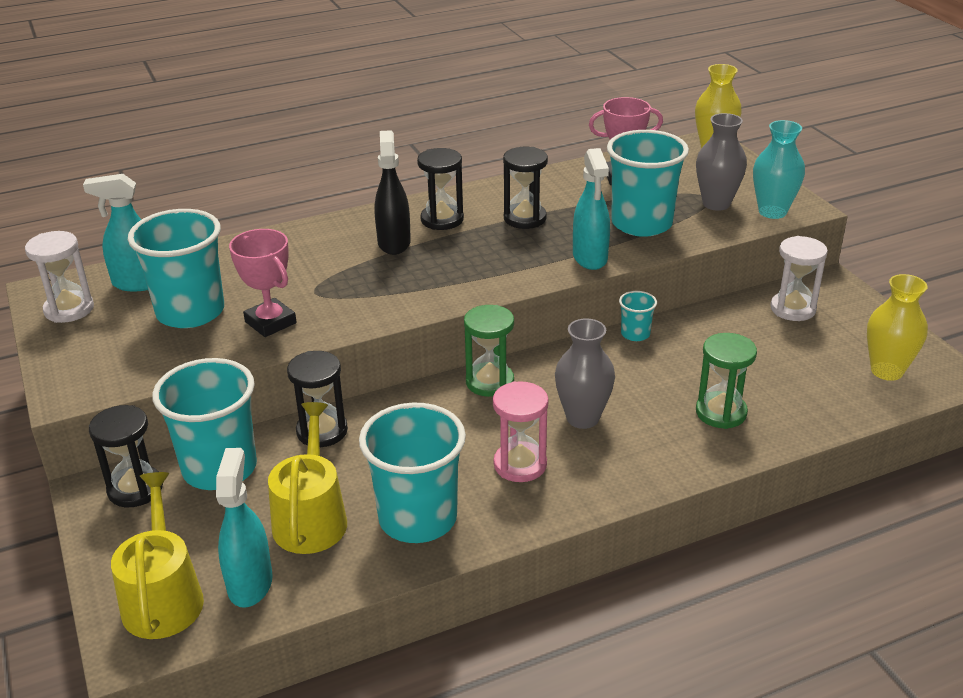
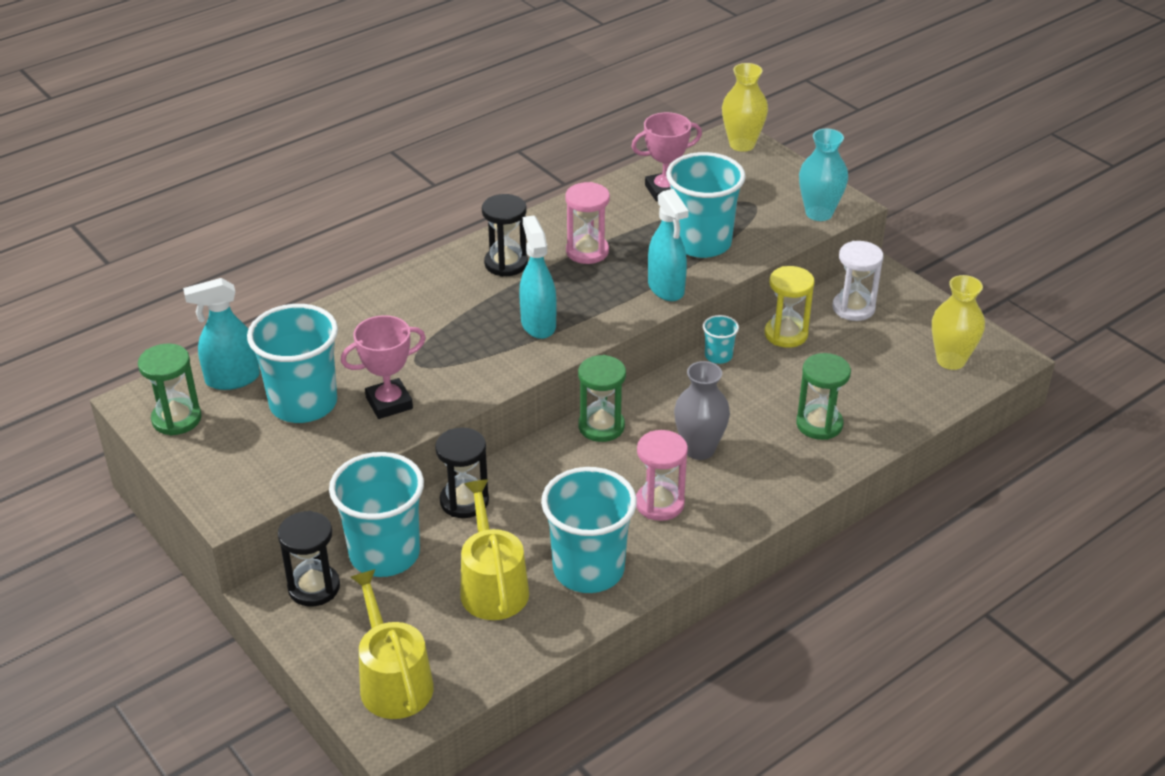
camera: 15 degrees left, 5 degrees up
(69, 309) = (177, 419): white hourglass -> green hourglass
(250, 583) = (465, 654): turquoise spray bottle -> turquoise spray bottle (538, 324)
(270, 322) = (389, 403): pink trophy -> pink trophy turned 60 degrees counterclockwise
(394, 243) = (469, 297): black spray bottle -> none
(525, 218) = (587, 251): black hourglass -> pink hourglass
(713, 323) = (786, 334): none -> yellow hourglass
(716, 204) = (764, 210): grey vase -> none

